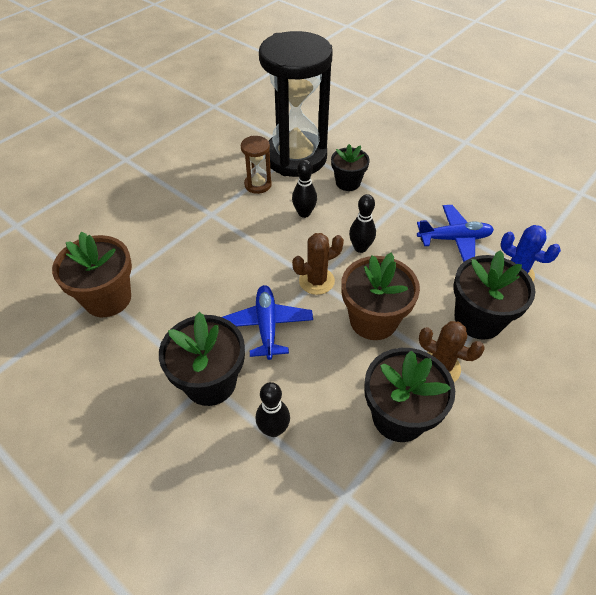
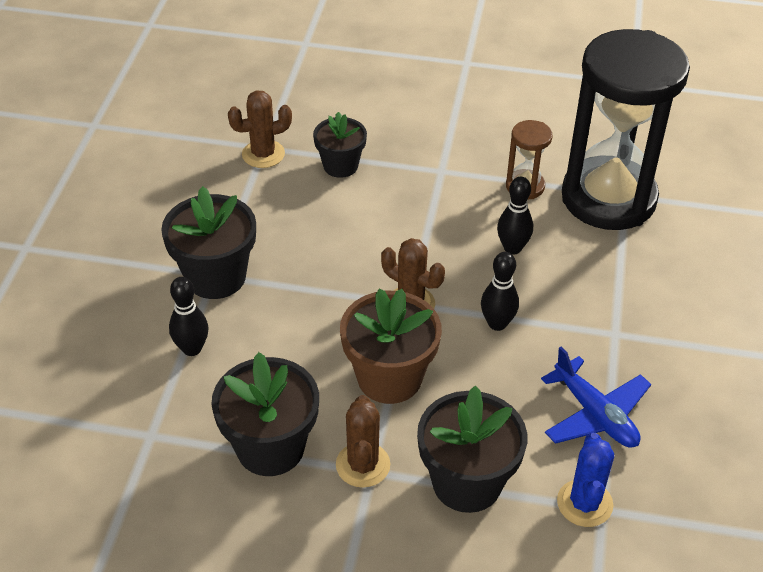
camera: 60 degrees right, 5 degrees down
(108, 298) = (263, 154): brown flower pot -> brown cactus
(267, 326) = (315, 289): blue plane -> none
(348, 183) = (607, 267): black flower pot -> black flower pot (340, 166)

